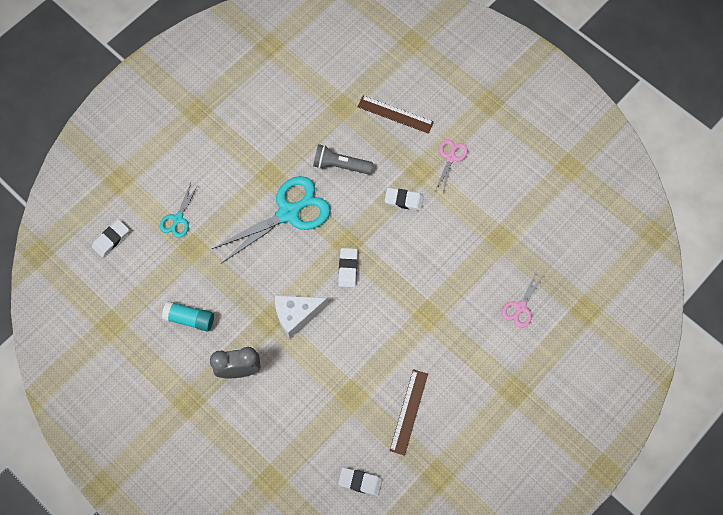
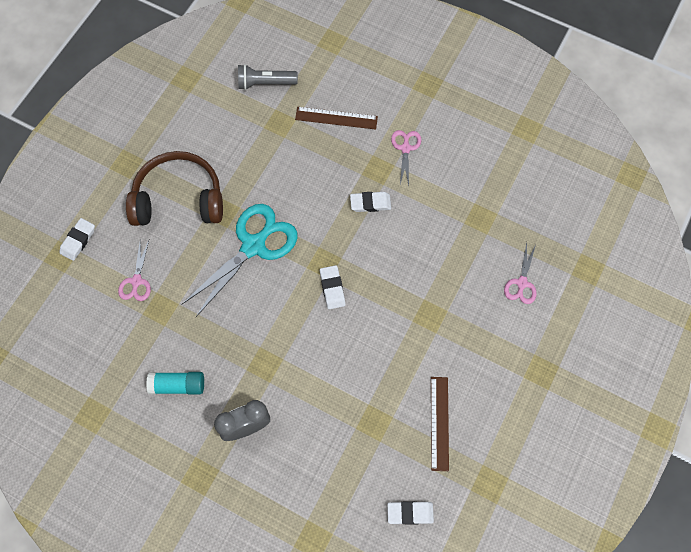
camera: 15 degrees left, 0 degrees up
(111, 239) = (69, 321): white eraser -> white eraser (78, 240)
(178, 219) = (136, 281): turquoise scissors -> pink scissors
(234, 154) = (179, 199): none -> brown headphones
(296, 315) = (291, 351): white cheese -> none
(340, 165) = (294, 183): grey flashlight -> grey flashlight (265, 83)

